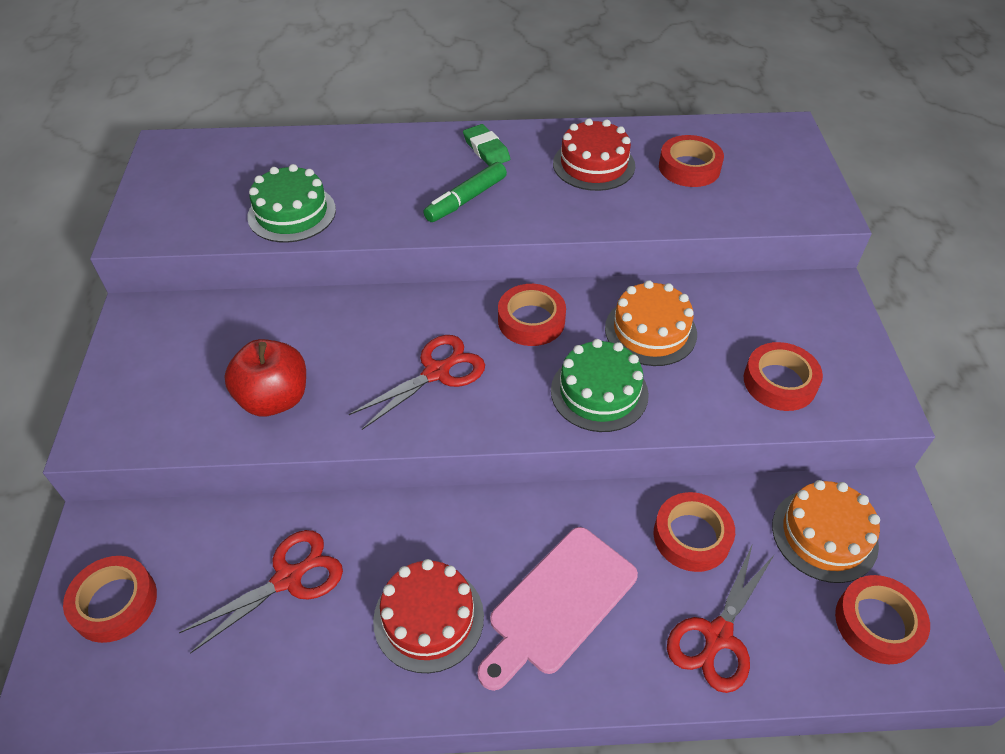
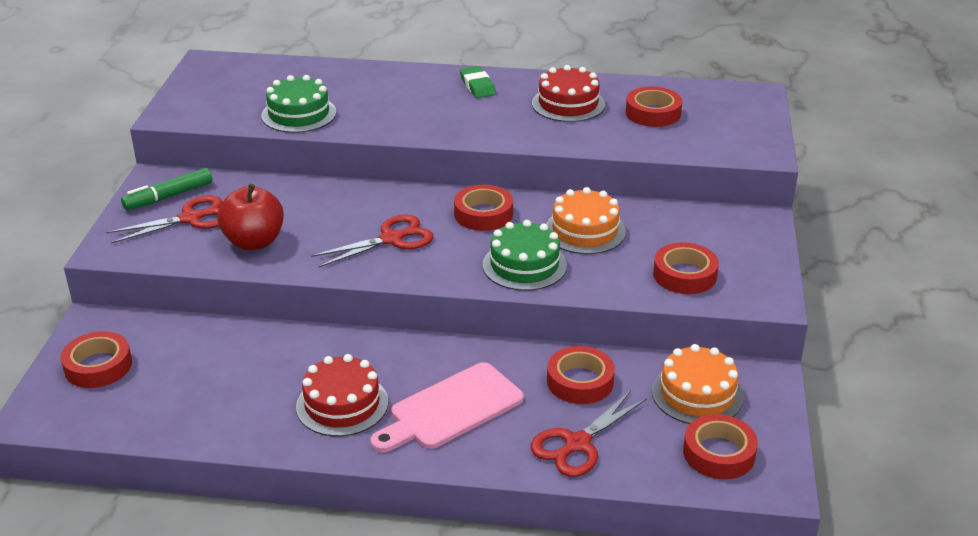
camera: 10 degrees right, 15 degrees down
(288, 579) = (236, 368): red scissors -> red scissors (190, 218)
(466, 199) = (448, 118): green marker -> green marker (168, 196)

